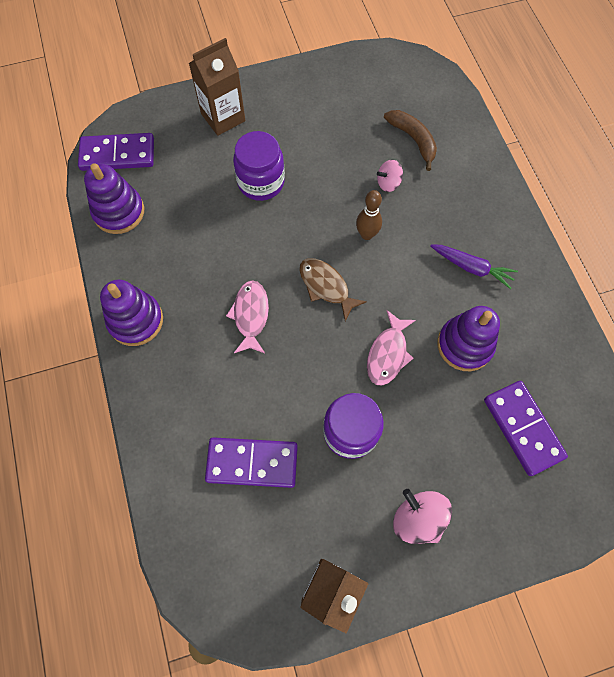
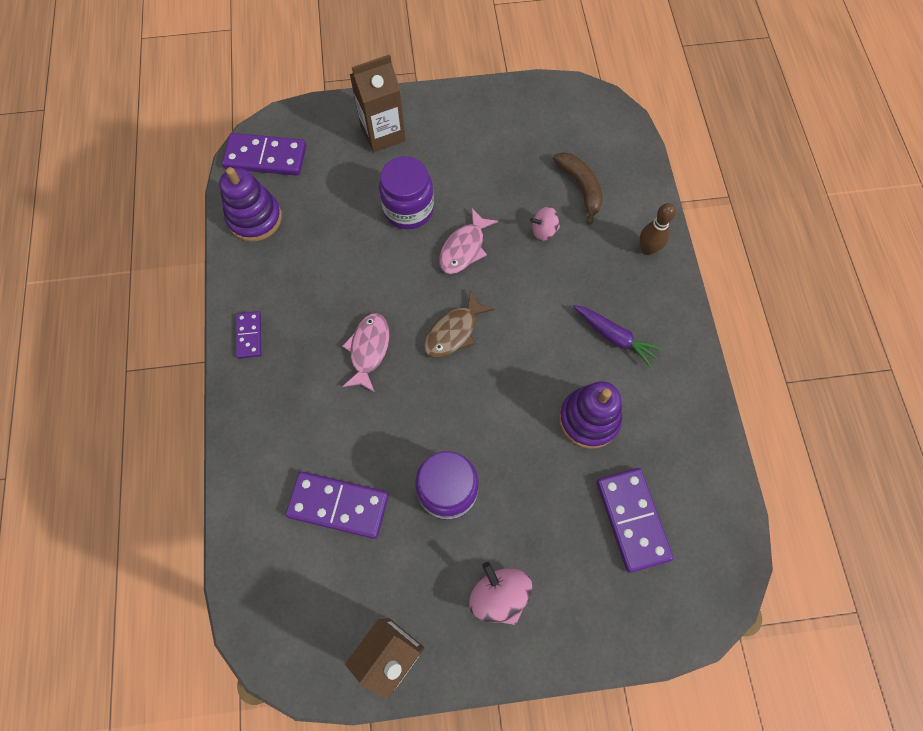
camera: 10 degrees right, 0 degrees up
(136, 320) = (249, 335): purple stacking toy -> purple domino
(326, 286) = (454, 332): brown fish -> brown fish turned 105 degrees counterclockwise
(366, 234) = (509, 283): brown bowling pin -> brown bowling pin (647, 249)
(388, 354) = (504, 415): pink fish -> pink fish (464, 248)

